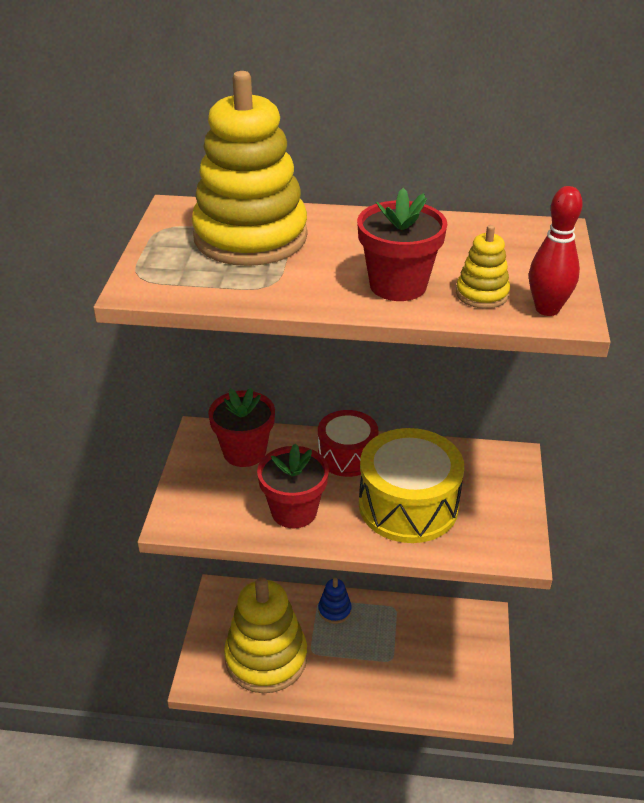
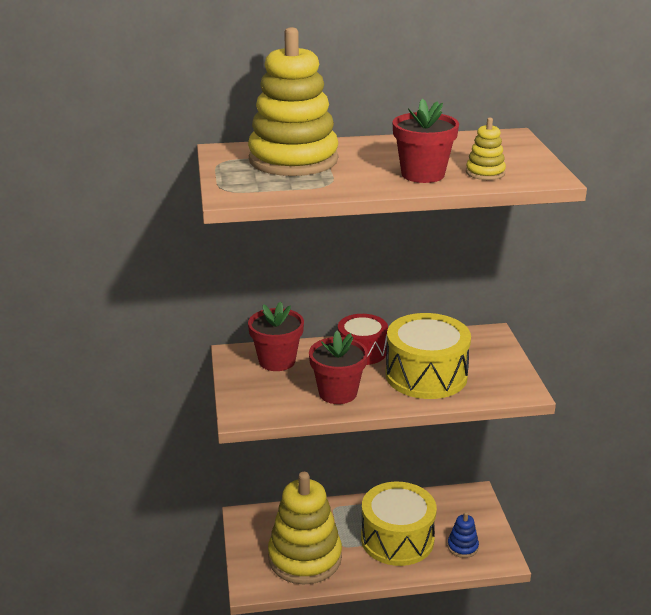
camera: 15 degrees left, 10 degrees down
(334, 610) = (349, 512): blue stacking toy -> blue stacking toy (462, 547)
(375, 657) = (397, 539): none -> yellow drum
(547, 309) = (535, 176): red bowling pin -> none

